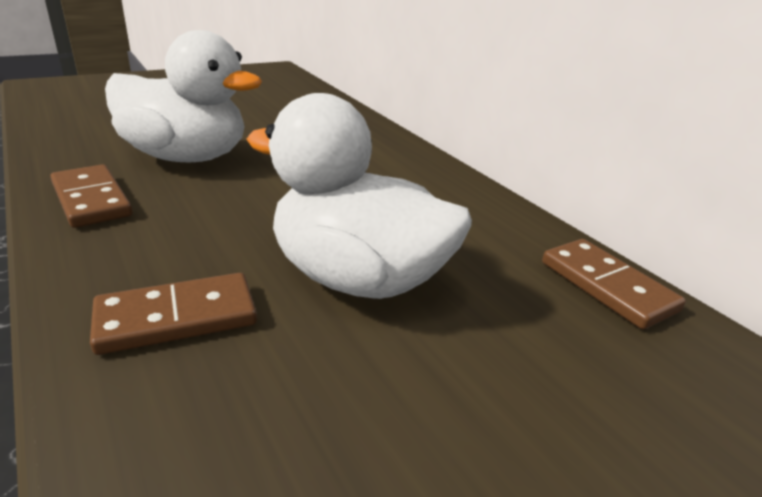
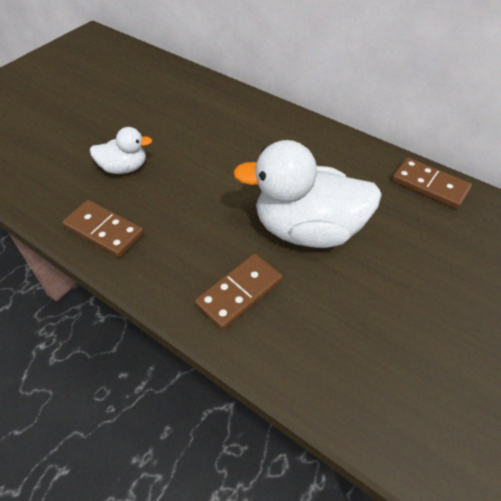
camera: 20 degrees left, 20 degrees up
(186, 157) = (124, 168): white duck -> white duck, size x0.51

